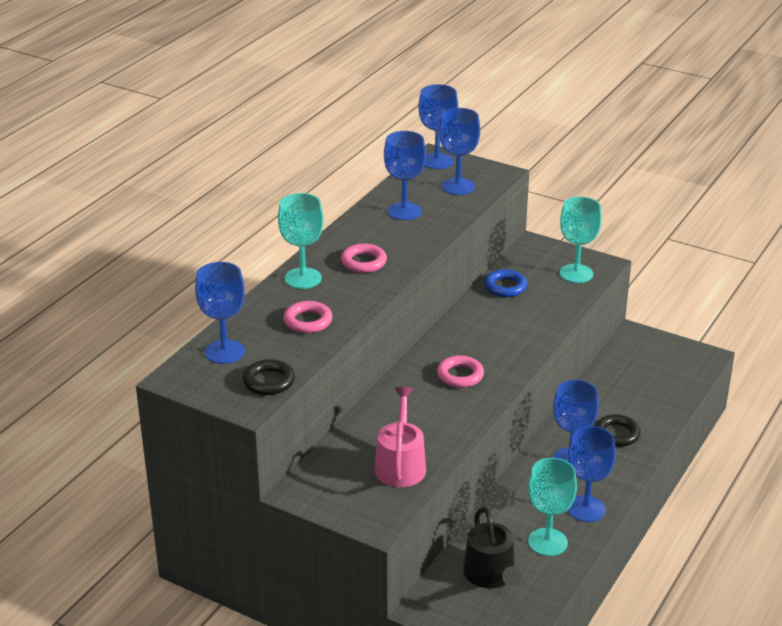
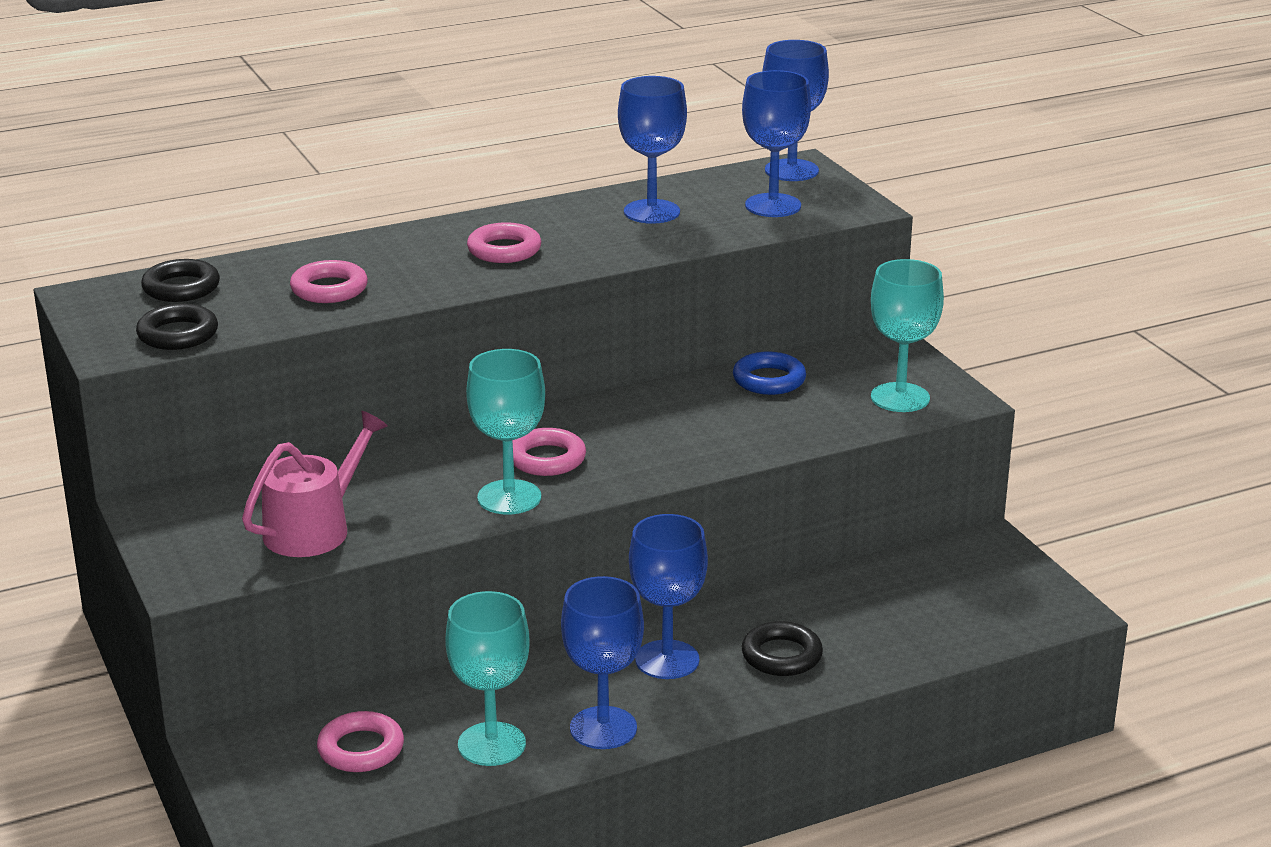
camera: 35 degrees right, 5 degrees down
(224, 352) = (181, 288): blue goblet -> black ring
(303, 278) = (400, 243): turquoise goblet -> turquoise goblet (509, 497)
(491, 575) = (361, 749): black watering can -> pink ring

